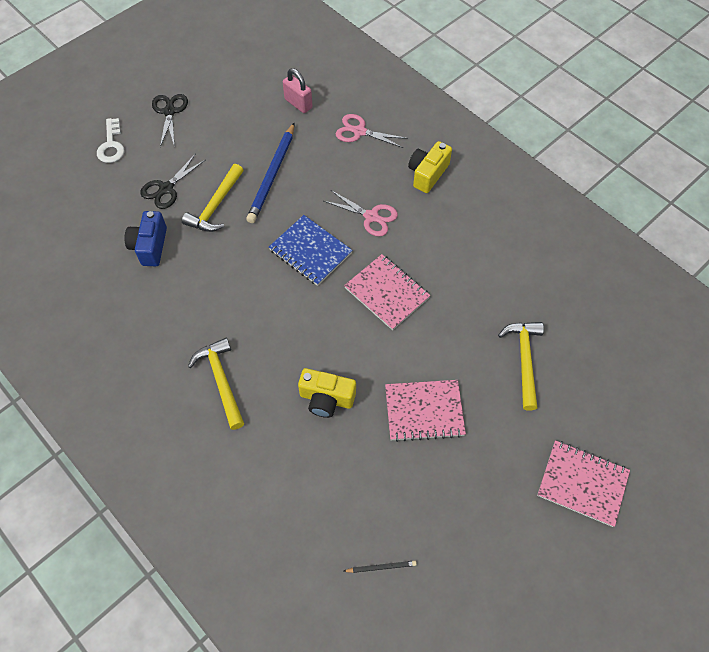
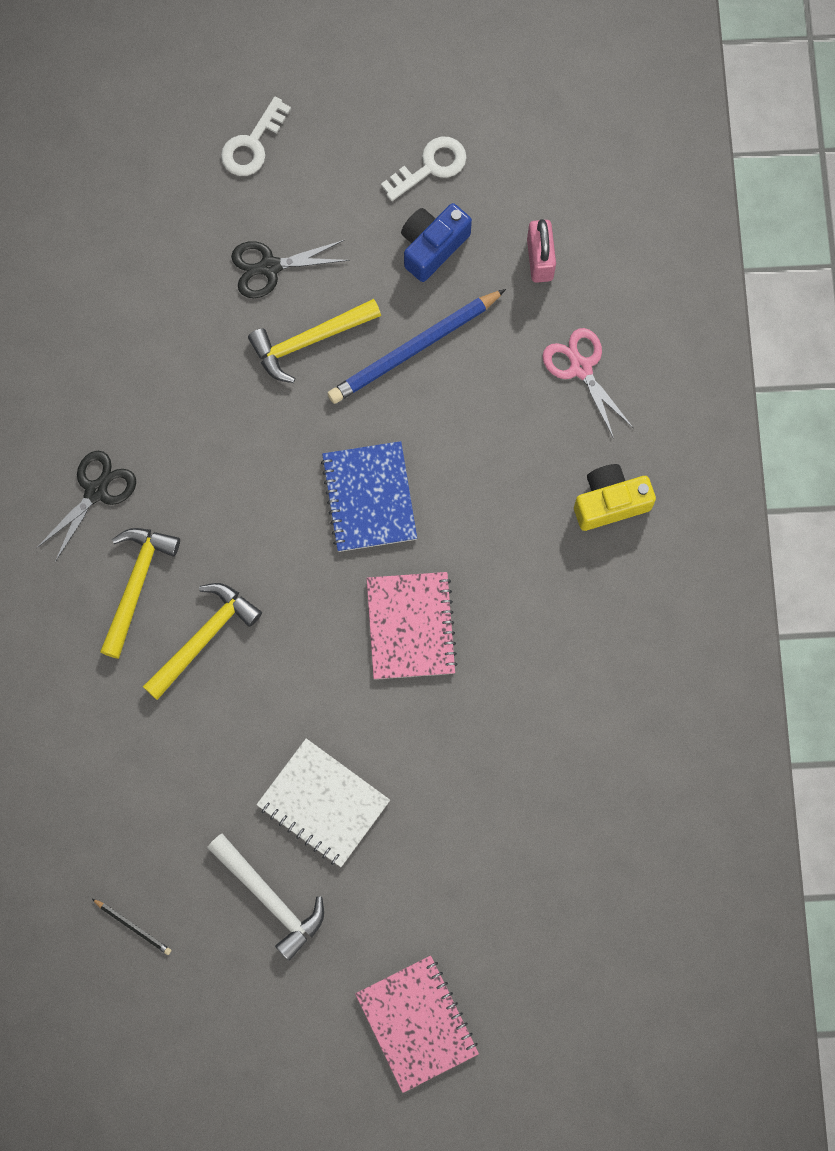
camera: 40 degrees right, 15 degrees up
(150, 246) = (189, 339): blue camera -> blue camera (432, 246)
(169, 112) = (364, 144): black scissors -> black scissors (96, 491)
(211, 101) = (431, 166): none -> white key
(326, 399) = (231, 701): yellow camera -> none
(371, 216) = (484, 507): pink scissors -> none
(424, 411) = (323, 803): pink notebook -> white notebook
(443, 484) = (270, 898): none -> white hammer
(524, 360) = (490, 839): yellow hammer -> yellow hammer (204, 637)

